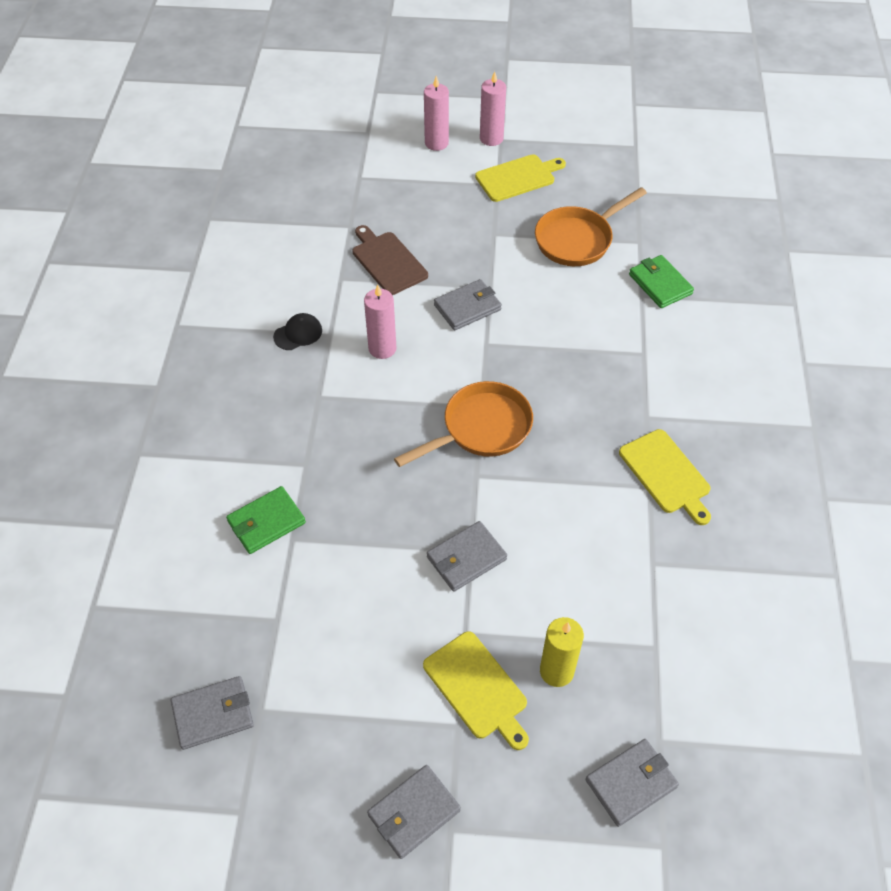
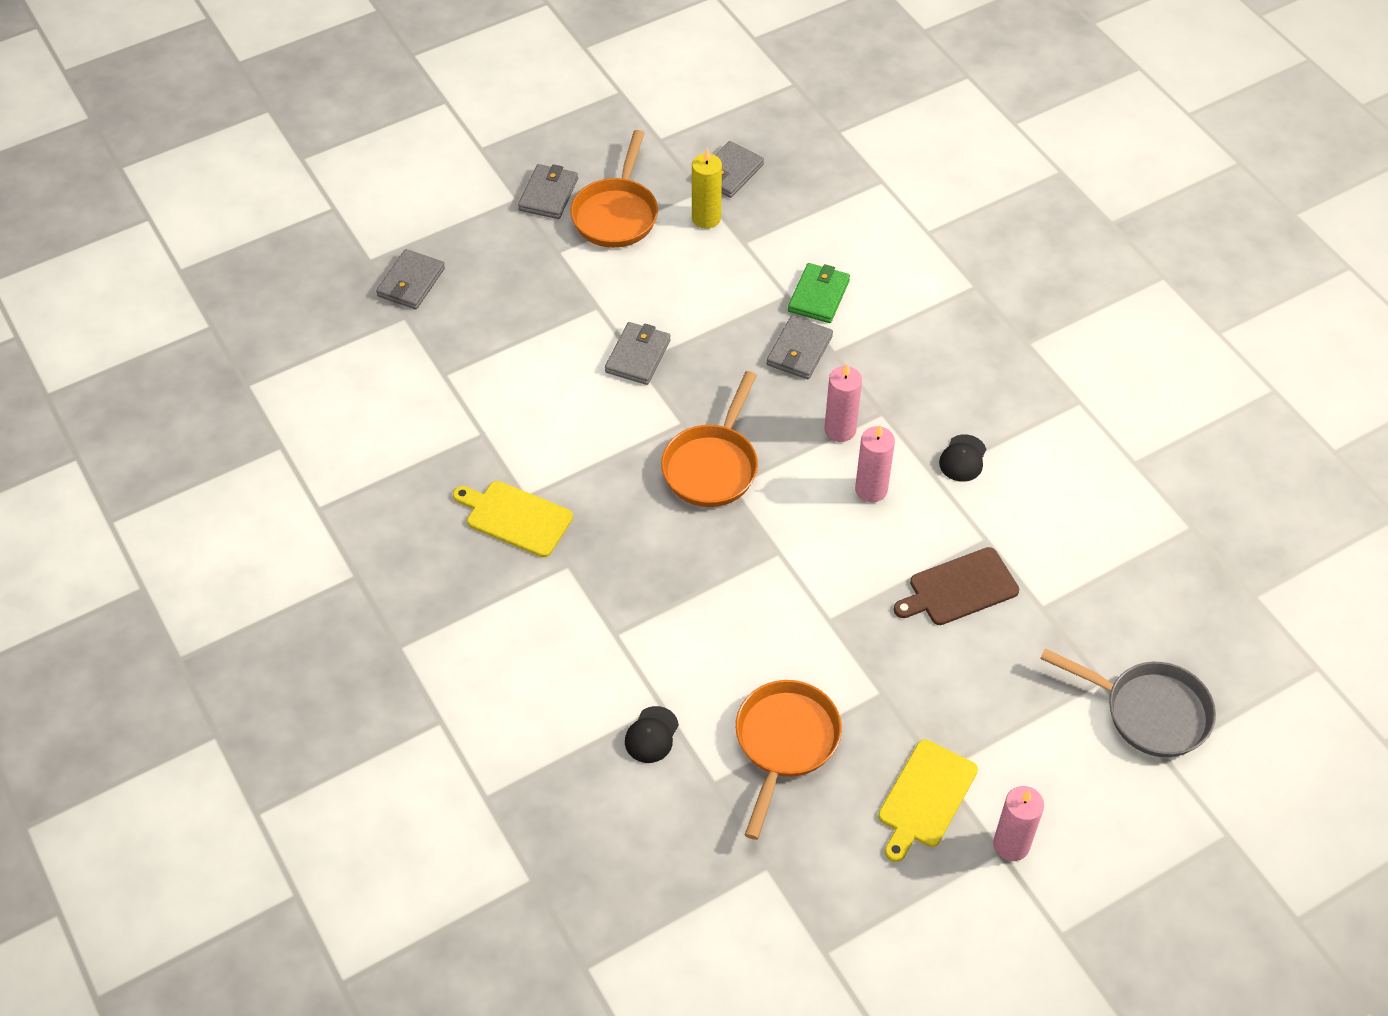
camera: 145 degrees right, 0 degrees up
(351, 152) = (1148, 712): none -> grey pan
(364, 736) = (616, 214): none -> orange pan
(388, 261) = (959, 588): brown cutting board -> brown cutting board turned 135 degrees clockwise
(436, 143) = (1068, 792): pink candle -> pink candle (840, 430)
(467, 307) = (830, 582): grey wallet -> grey wallet (799, 350)
(477, 688) = (560, 279): yellow cutting board -> none
(556, 671) = (509, 319): yellow candle -> yellow candle (706, 218)
(660, 284) = (651, 735): green wallet -> black cap

